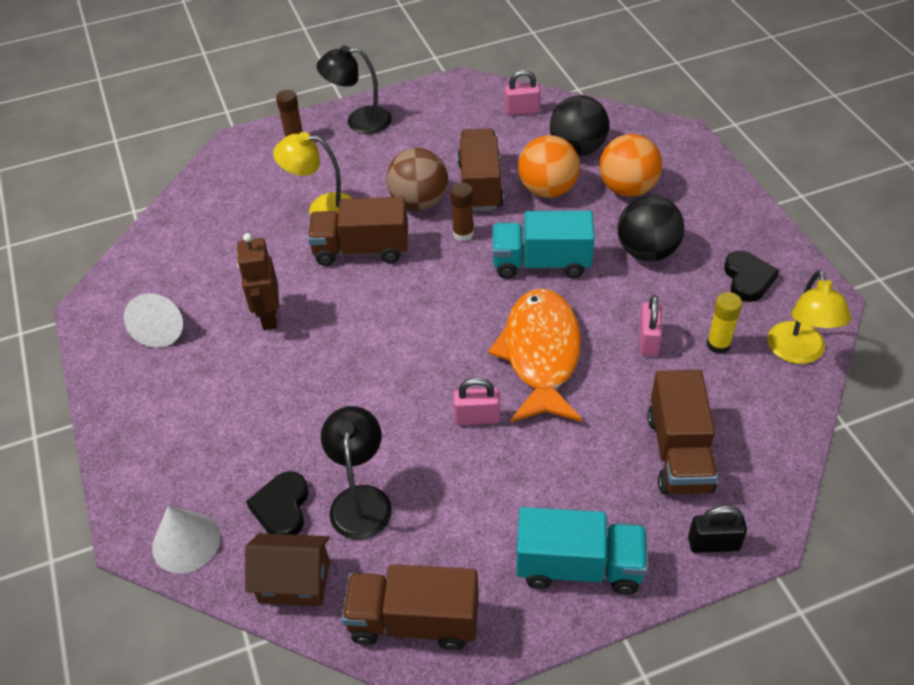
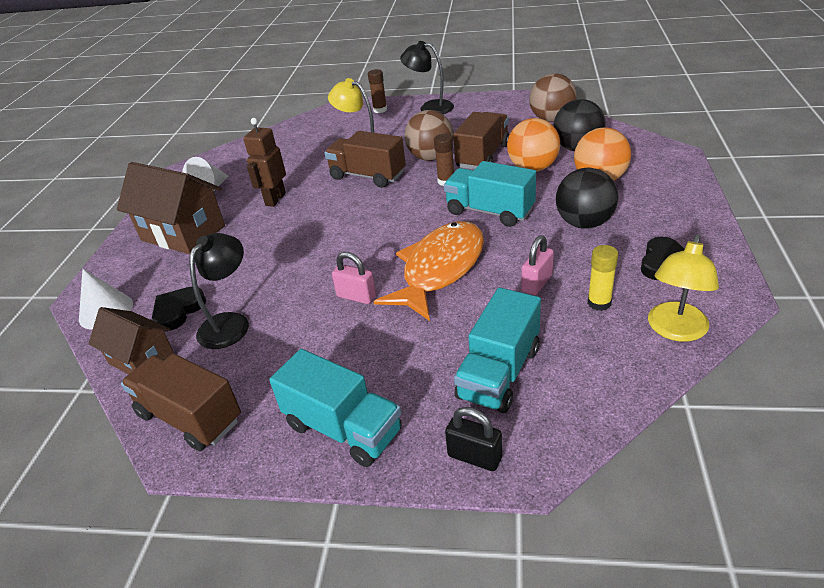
camera: 30 degrees right, 10 degrees down
(186, 403) = (183, 233): none -> brown house
(522, 110) = (551, 119): pink padlock -> brown ball
(679, 453) = (499, 373): brown truck -> turquoise truck

